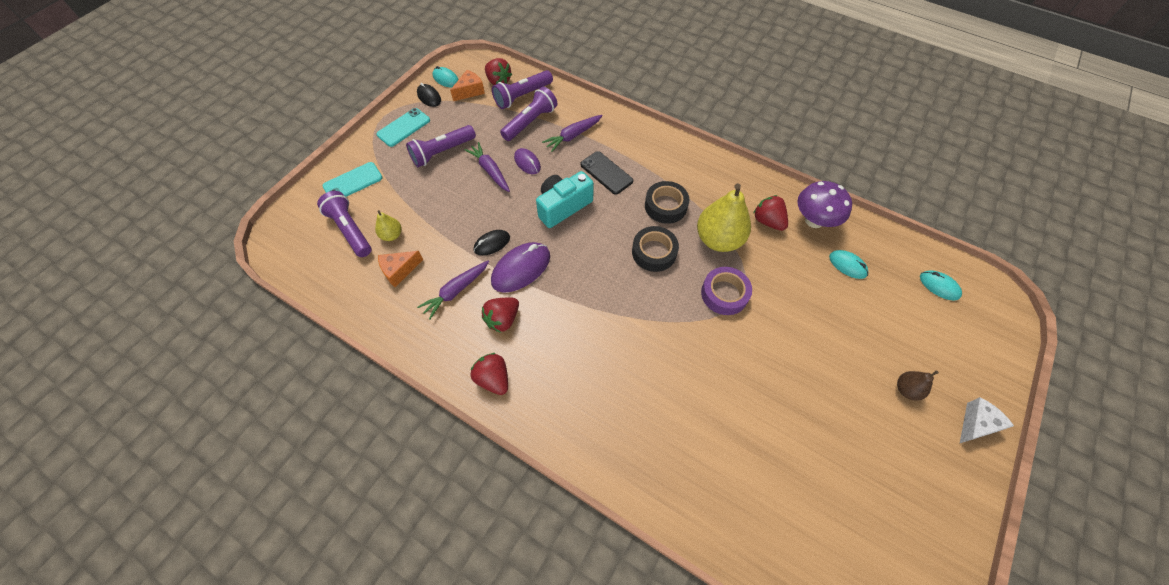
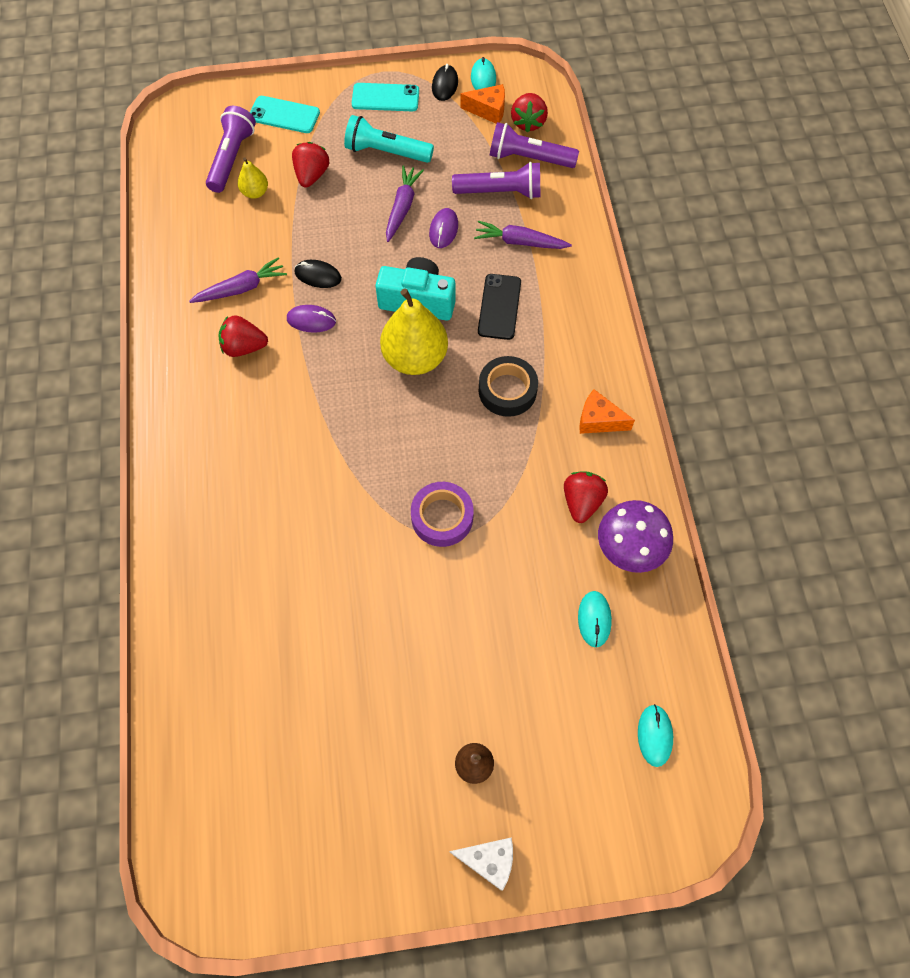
camera: 50 degrees right, 5 degrees up
(399, 271) = (224, 229): orange cheese -> orange cheese (598, 420)
(442, 152) = (386, 152): purple flashlight -> turquoise flashlight
(456, 291) = (241, 288): purple carrot -> purple carrot turned 150 degrees clockwise
(493, 379) = (179, 385): red strawberry -> red strawberry (311, 175)
(521, 269) = (311, 320): purple mouse -> purple mouse, size x0.59
(654, 252) = (436, 419): black tape -> none
(718, 239) = (509, 468): yellow pear -> yellow pear (415, 358)

